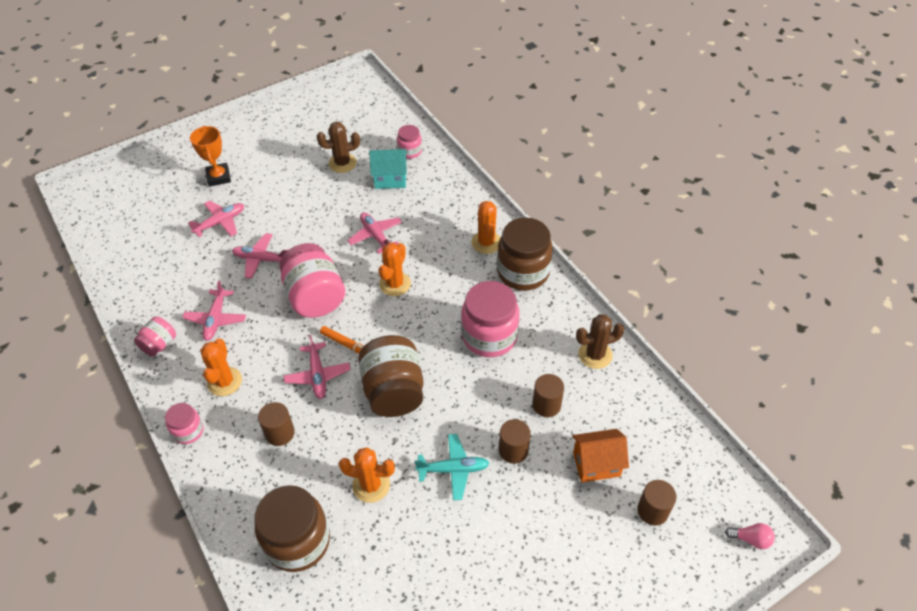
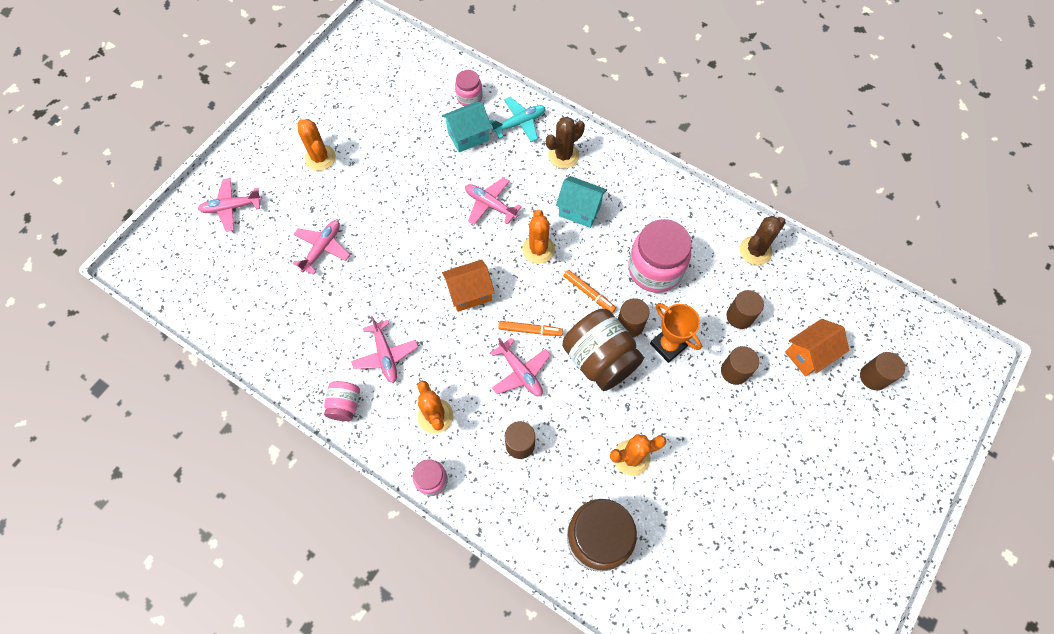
camera: 25 degrees left, 15 degrees up
(218, 177) = (287, 197): orange trophy -> orange trophy (668, 345)
(261, 259) = (390, 273): pink plane -> pink plane (231, 207)
(315, 297) = (470, 293): pink jar -> orange house
(342, 163) = (408, 135): brown cactus -> brown cactus (563, 156)
(417, 334) = (589, 293): none -> orange marker
(439, 373) = (630, 324): none -> brown cylinder
(450, 266) = (579, 210): none -> turquoise house
(454, 469) = (694, 411): turquoise plane -> turquoise plane (519, 123)
(486, 242) = (599, 173): orange cactus -> orange cactus (320, 158)
(523, 272) = (650, 191): brown jar -> none
(750, 539) = (958, 368): pink light bulb -> none

